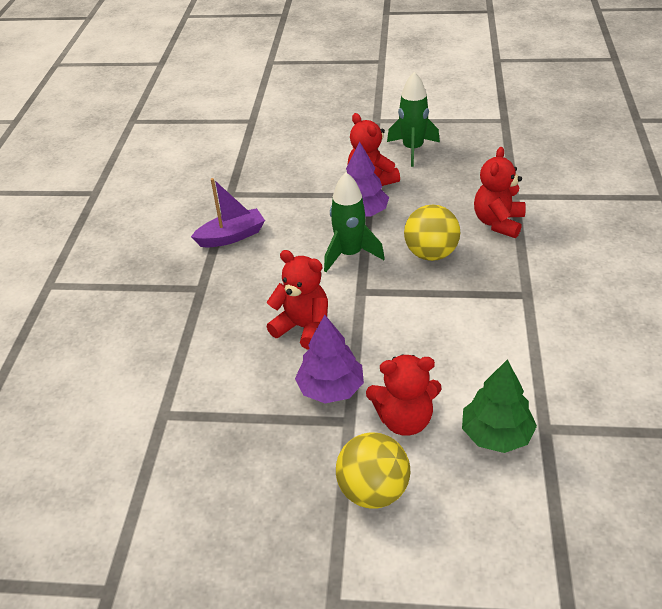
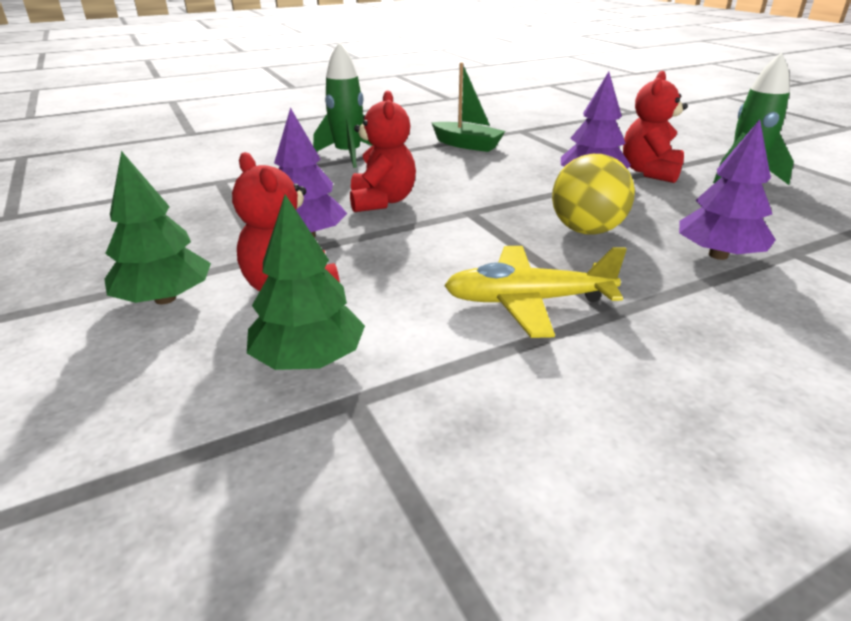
camera: 55 degrees right, 10 degrees down
(231, 236) = (467, 145): purple boat -> green boat
(350, 254) = (518, 193): green rocket -> green rocket (348, 155)
(373, 491) = (165, 298): yellow ball -> green tree
(495, 320) = (527, 301): none -> yellow plane
(498, 223) = (718, 255): red teddy bear -> purple tree

